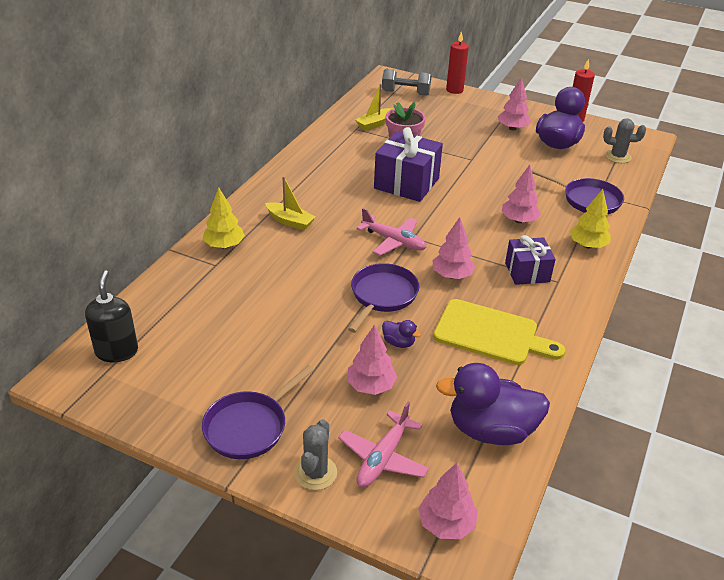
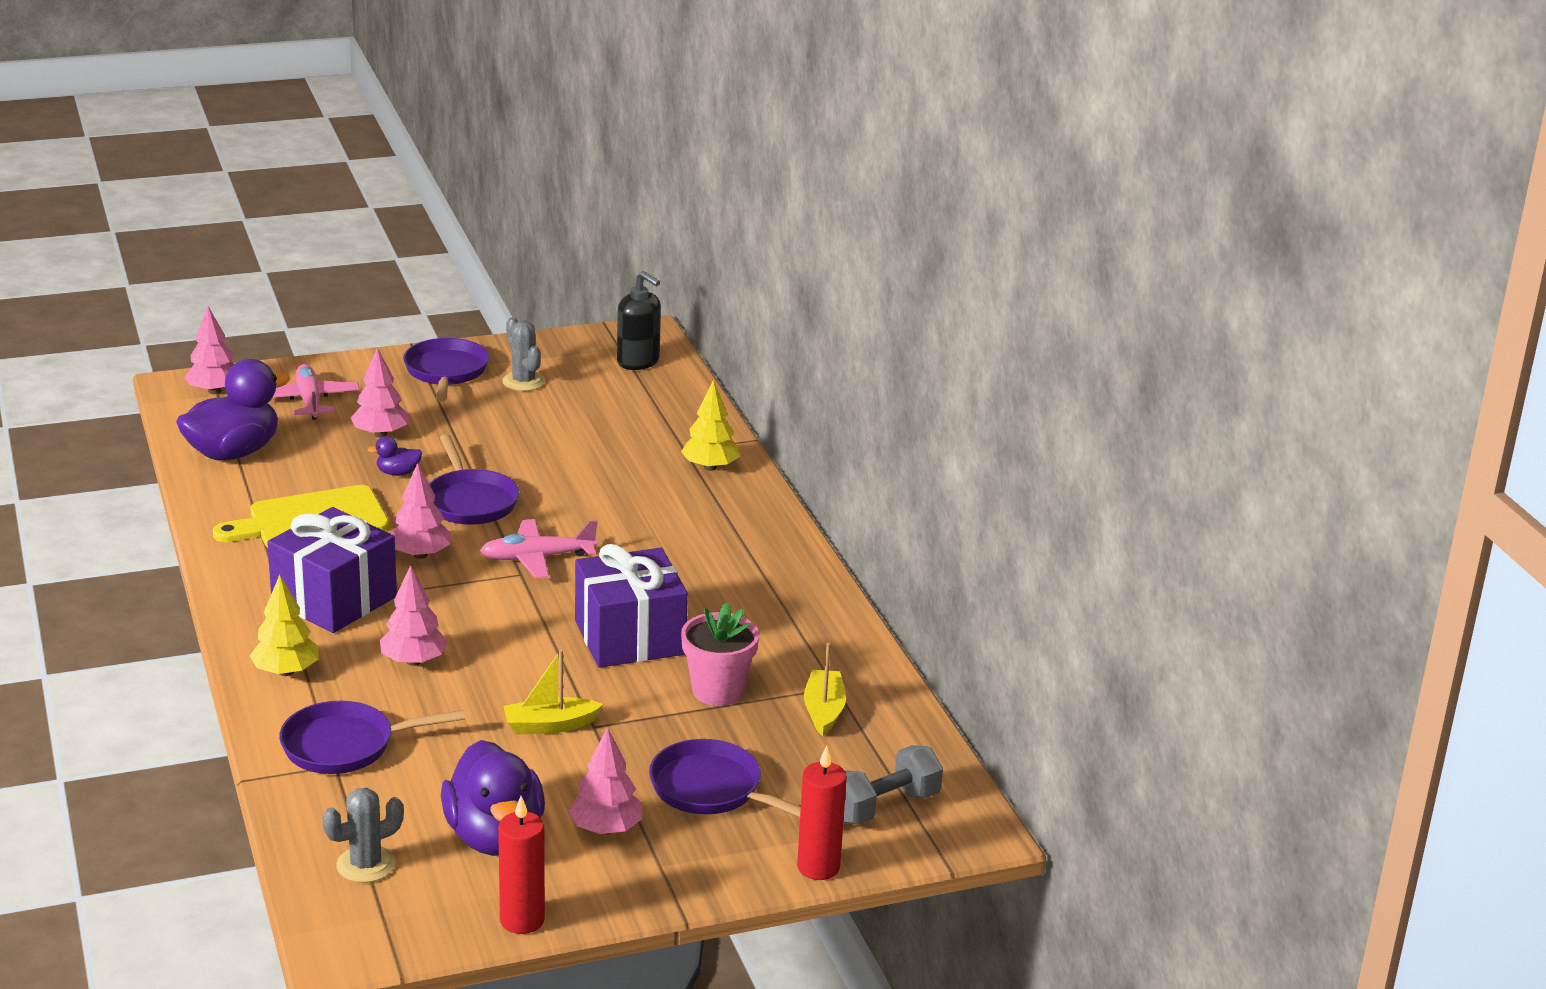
camera: 135 degrees right, 10 degrees down
(290, 221) = (688, 521): yellow boat -> yellow boat (549, 725)
(315, 473) = (353, 373): grey cactus -> grey cactus (523, 382)
(457, 122) = (712, 789): none -> purple pan
(527, 272) = (334, 600): purple gift -> purple gift, size x1.59

